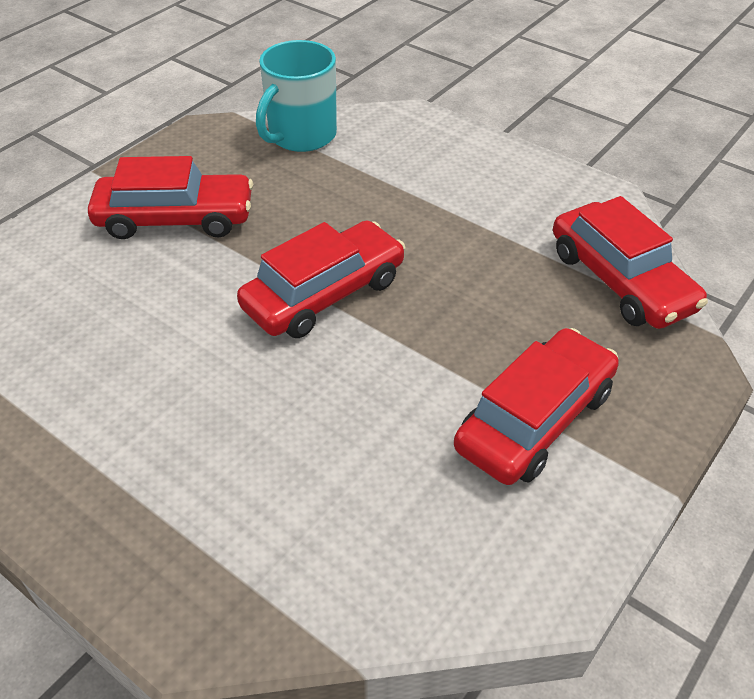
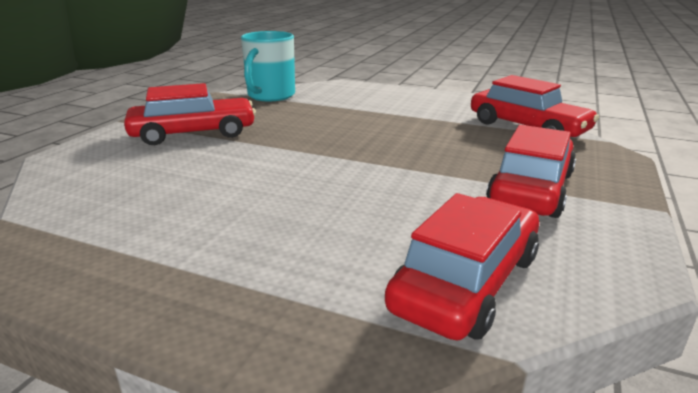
camera: 15 degrees left, 20 degrees down
(324, 294) = (329, 153): red car -> red car (466, 282)

